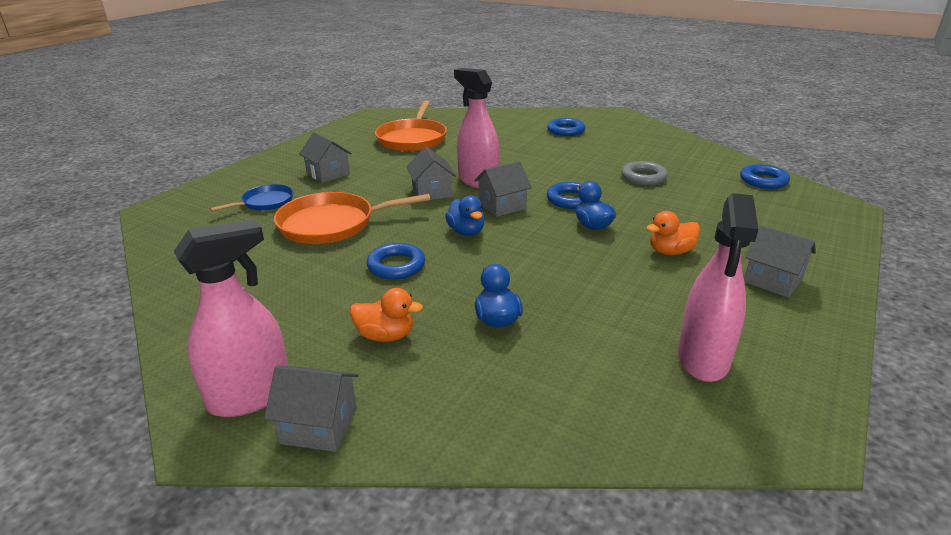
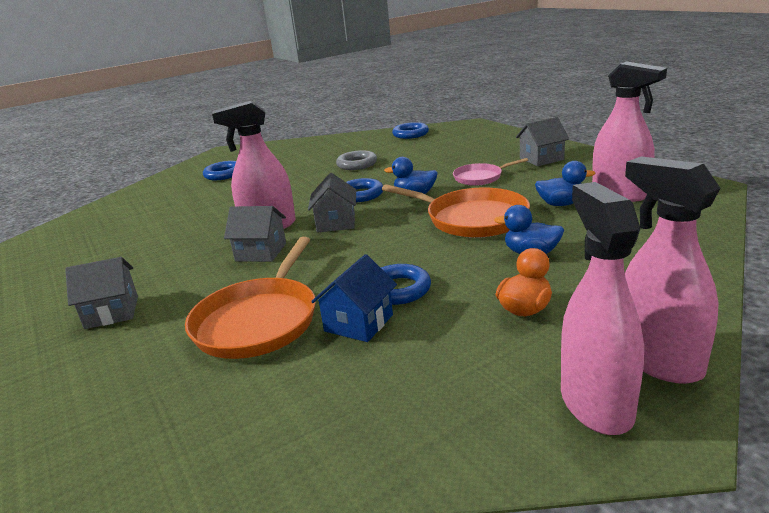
camera: 60 degrees left, 5 degrees down
(265, 202) = (125, 371): blue pan -> none
(319, 425) = (658, 360): grey house -> pink spray bottle
(340, 262) = (358, 323): none -> blue house
(412, 139) = (106, 246): orange pan -> orange pan (472, 219)
(466, 232) = (367, 246): blue duck -> blue duck (561, 204)
(670, 252) = (480, 177): orange duck -> pink pan

